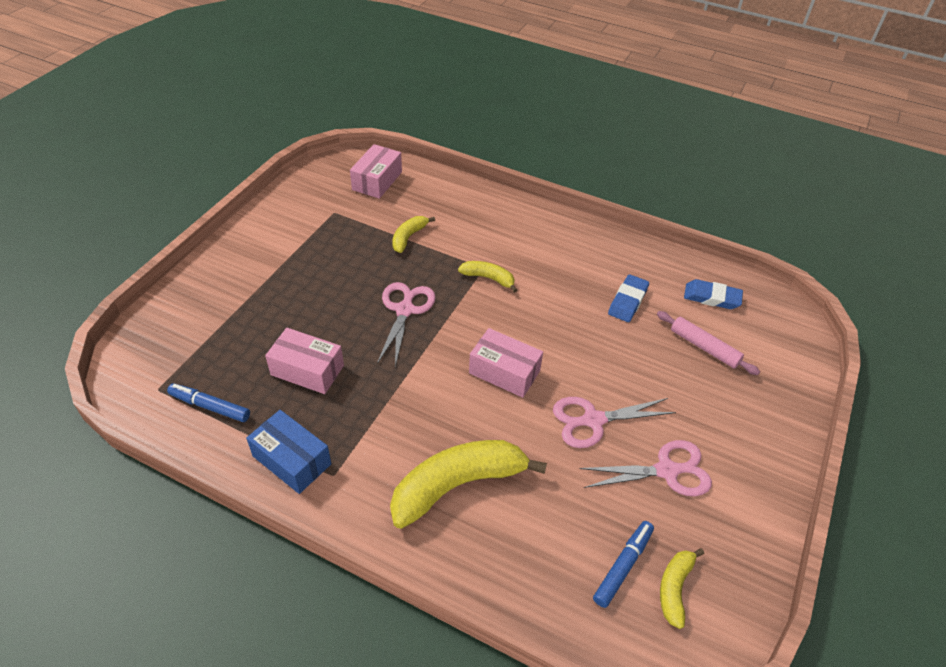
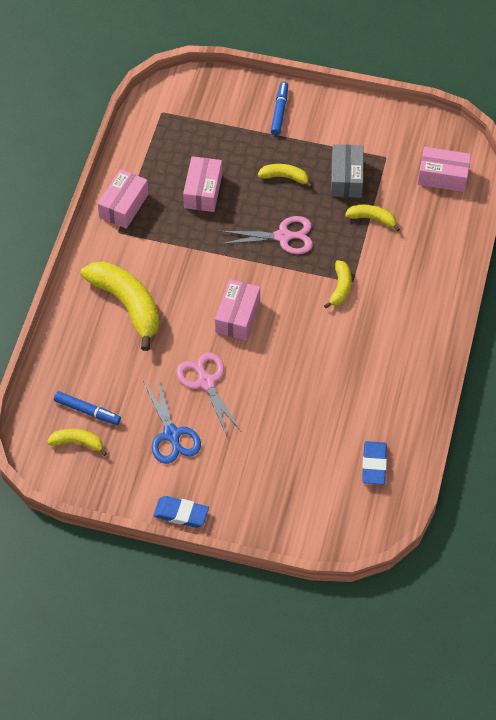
camera: 80 degrees right, 10 degrees up
(210, 406) = (155, 146): blue marker -> blue marker (279, 111)
(292, 460) = (124, 206): blue box -> pink box
(322, 293) = (284, 177): none -> yellow banana
(347, 245) = (346, 178): none -> grey box
(628, 301) = (346, 397): blue eraser -> blue eraser (181, 514)
(666, 471) = (171, 434): pink scissors -> blue scissors
(704, 347) = (308, 459): pink rolling pin -> none

